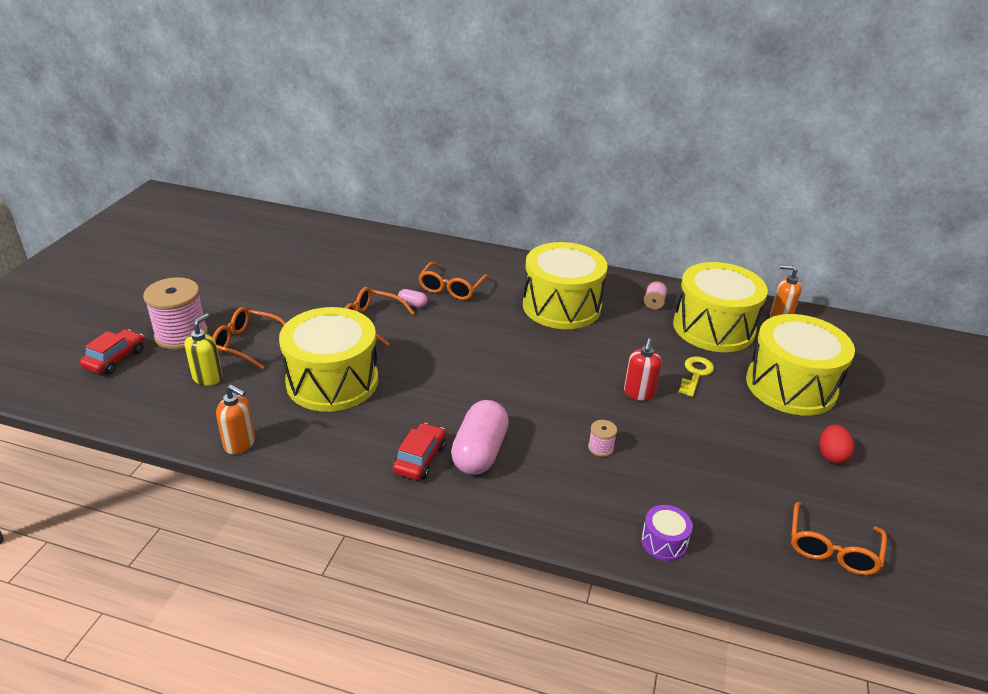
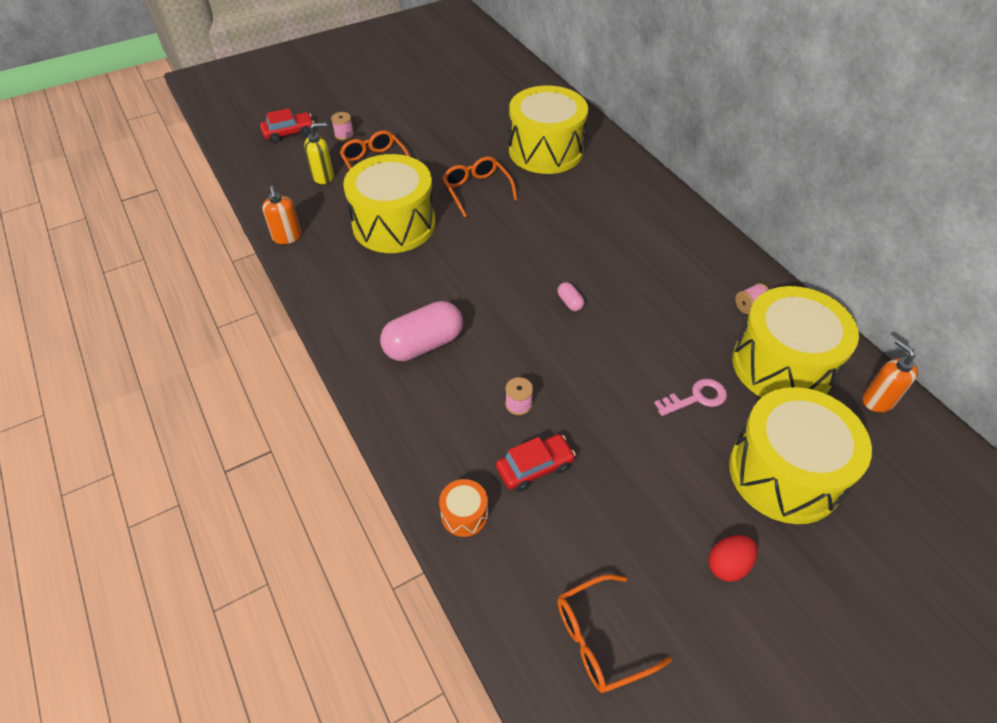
camera: 45 degrees right, 15 degrees up
(181, 335) = (344, 134): pink spool -> pink spool, size x0.44
(412, 304) = (526, 191): pink capsule -> pink capsule (570, 302)
(420, 459) = (378, 321): red car -> red car (535, 467)
(451, 288) = (575, 193): orange glasses -> none
(561, 306) = (652, 260): yellow drum -> yellow drum (545, 150)
(639, 393) = (615, 380): red soap dispenser -> none
(663, 542) = (464, 514): purple drum -> orange drum
(695, 374) = (696, 398): yellow key -> pink key

